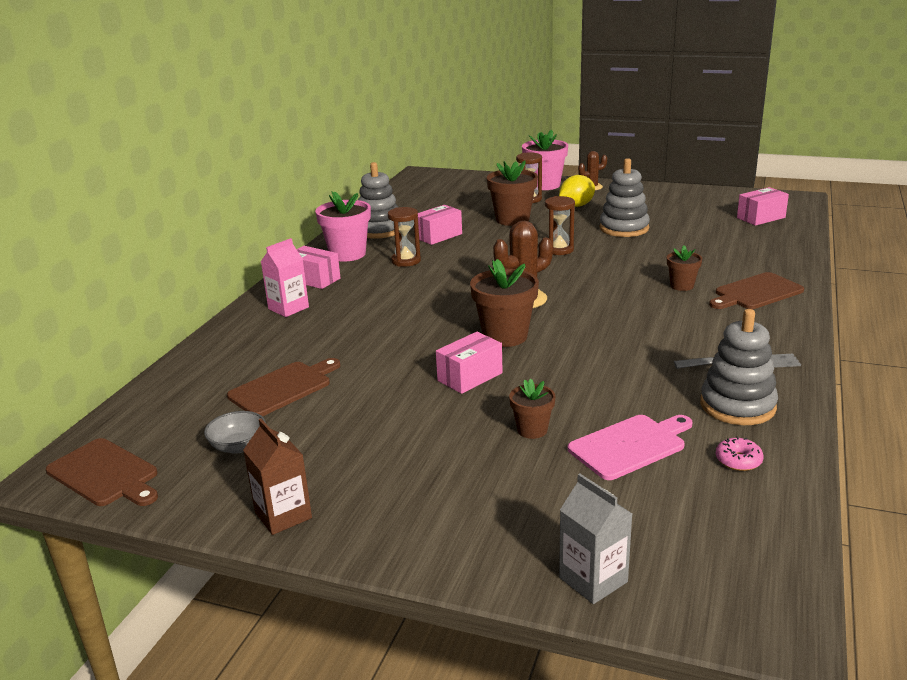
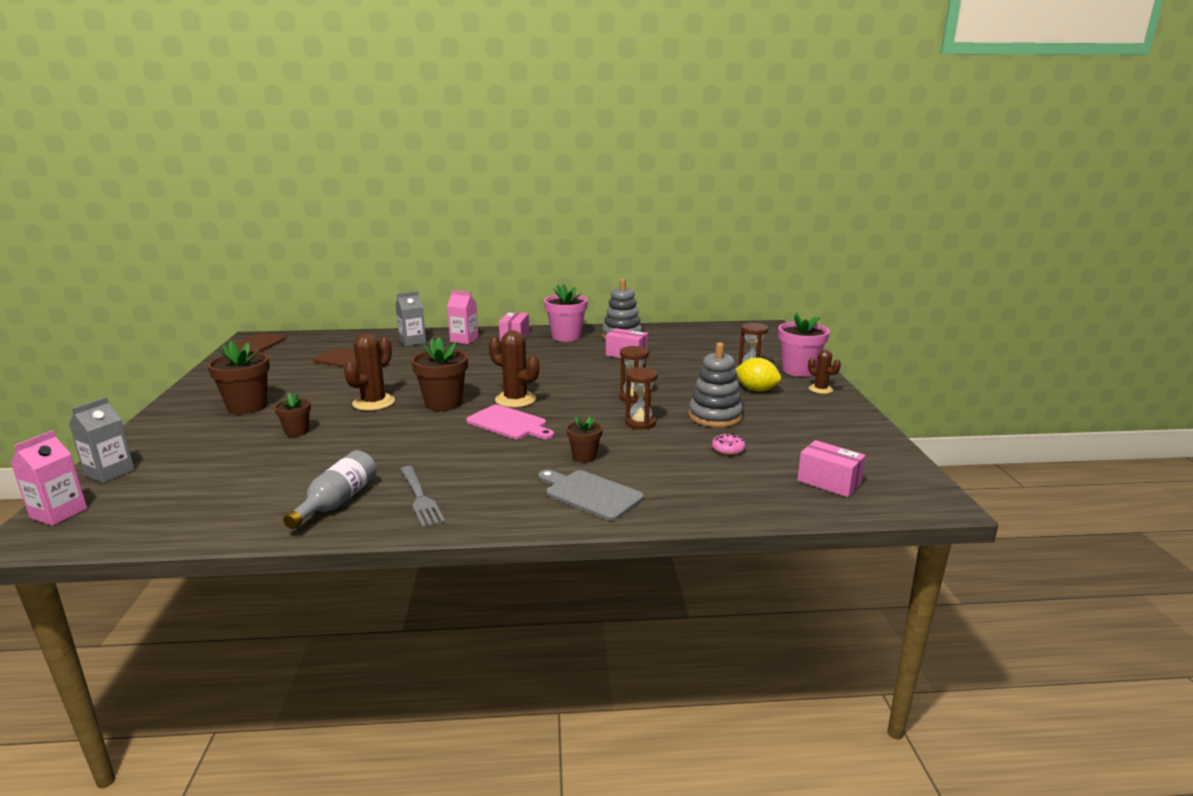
camera: 65 degrees right, 5 degrees down
(238, 446) = (279, 364): grey bowl -> none
(254, 341) = (412, 342): none -> grey carton
(283, 515) = (205, 387): brown carton -> none
(406, 261) = (566, 354): brown hourglass -> brown hourglass (640, 423)
(470, 377) = (373, 403): pink box -> brown cactus
(512, 219) = (690, 372): brown flower pot -> brown flower pot (247, 407)
(630, 446) = (272, 466): pink cutting board -> pink cutting board (509, 423)
(713, 611) = (59, 513): none -> pink carton
(737, 406) = (337, 502): grey stacking toy -> grey bottle
(738, 460) = (246, 508): pink donut -> pink donut (728, 449)
(756, 292) = (590, 494): brown cutting board -> grey cutting board

